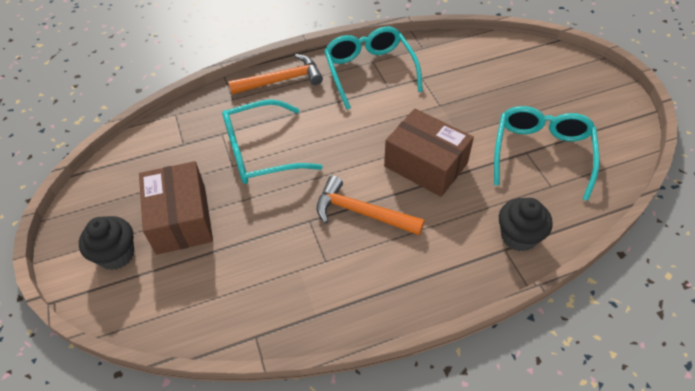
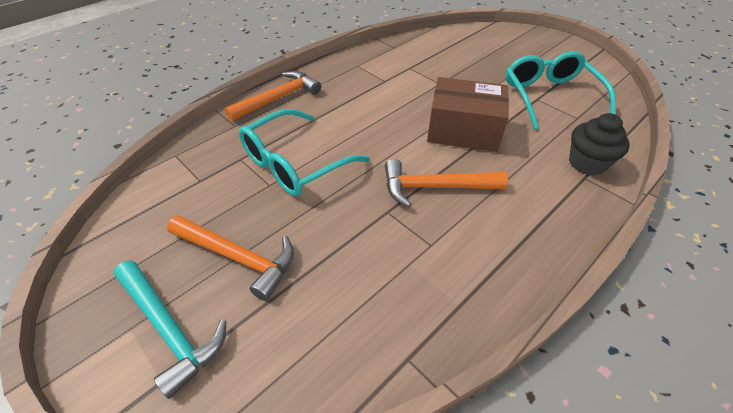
camera: 25 degrees left, 5 degrees down
(116, 254) = (170, 328): black cupcake -> turquoise hammer
(181, 219) = (238, 257): brown box -> orange hammer
(369, 71) = (359, 73): turquoise glasses -> none

